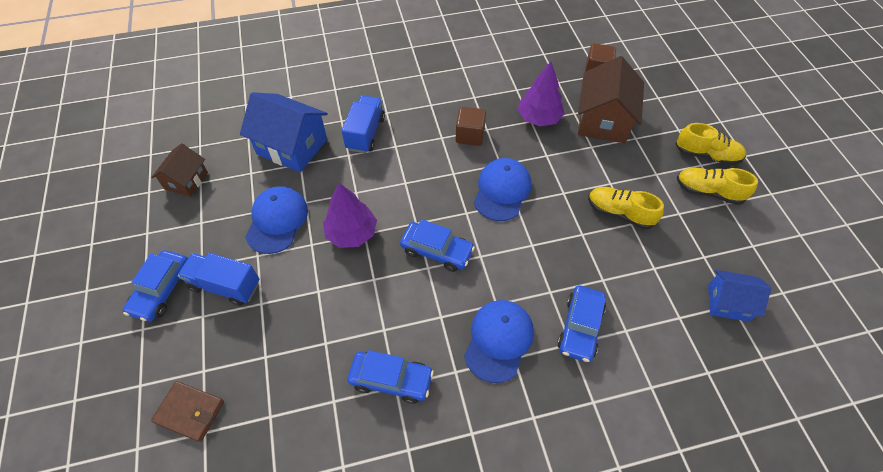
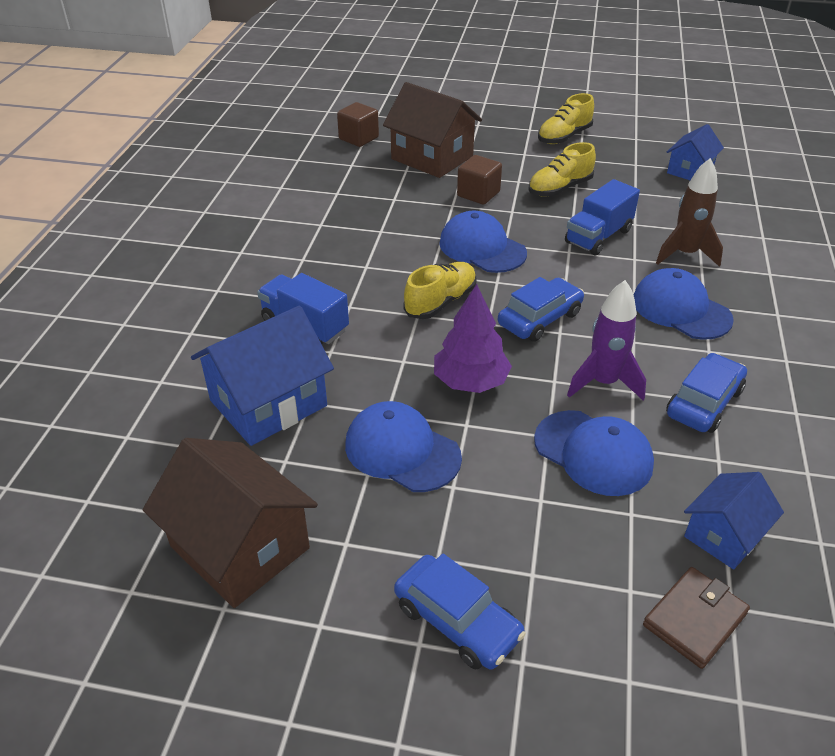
camera: 65 degrees left, 15 degrees down
(186, 181) = (240, 547): brown house -> brown house, size x1.69
(225, 286) = (489, 535): blue truck -> blue truck (598, 236)
(263, 417) = (724, 535): none -> blue house
(312, 321) = (593, 453): none -> blue cap
(384, 309) = (603, 383): none -> purple rocket
(470, 135) = (380, 245): brown cube -> brown cube (478, 194)
(539, 118) = (394, 193): purple tree -> none
(580, 327) = (685, 254): blue car -> brown rocket
(706, 155) = (520, 122): yellow shoe -> yellow shoe (440, 302)

